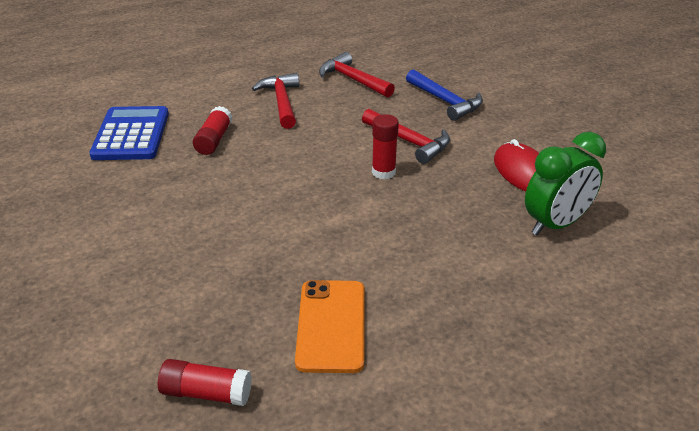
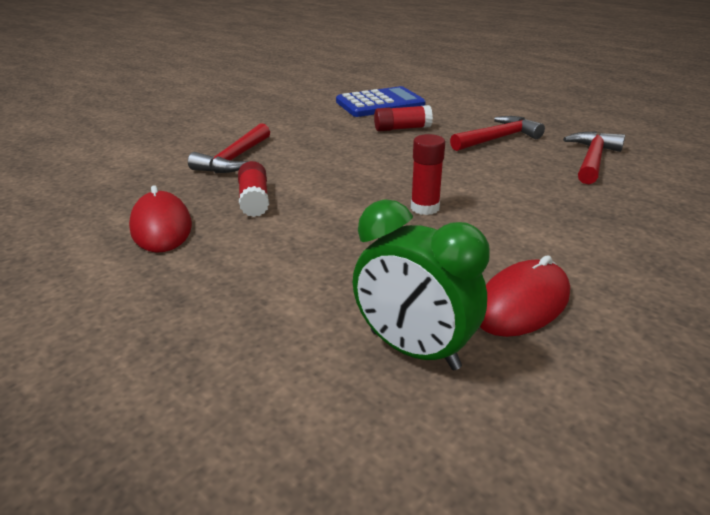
camera: 70 degrees right, 5 degrees down
(206, 393) = (77, 194): red glue stick -> red glue stick (254, 200)
(331, 325) = (161, 227): orange phone -> red mouse
(409, 142) = (502, 212): red hammer -> red hammer (234, 159)
(445, 101) = (628, 219): blue hammer -> none

